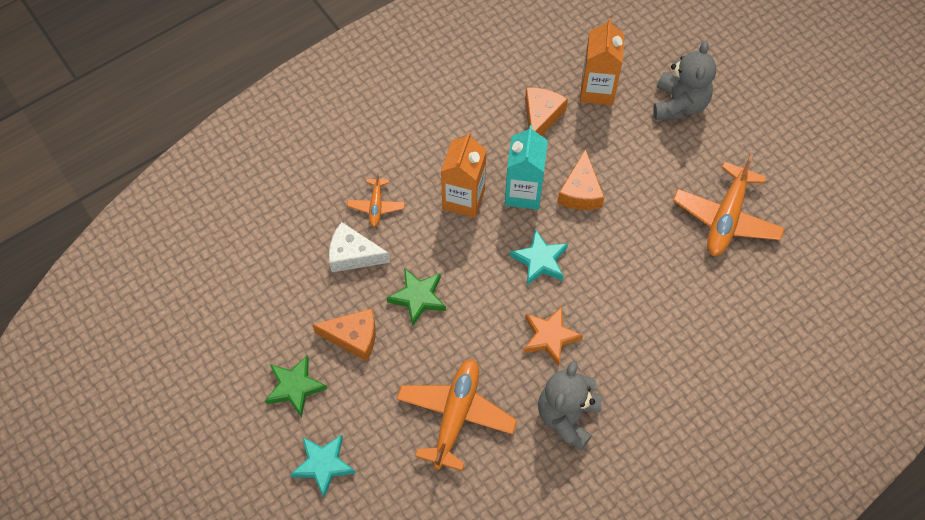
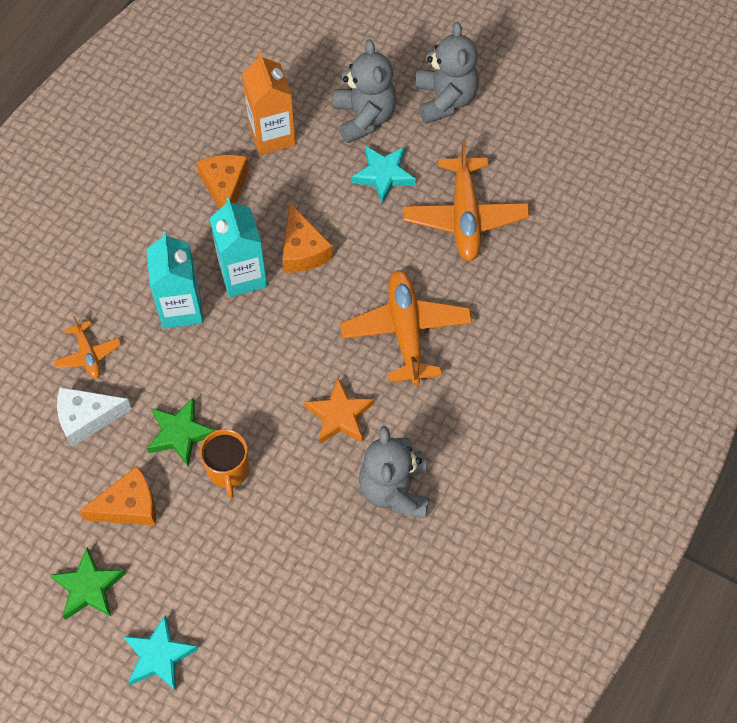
camera: 25 degrees left, 0 degrees up
(442, 343) = (228, 470): none -> orange mug
(455, 415) = (278, 540): orange plane -> orange plane (406, 331)
(463, 199) = (181, 308): orange carton -> turquoise carton
(540, 260) = (293, 340): turquoise star -> turquoise star (383, 175)
(753, 115) = (445, 99): none -> grey teddy bear

